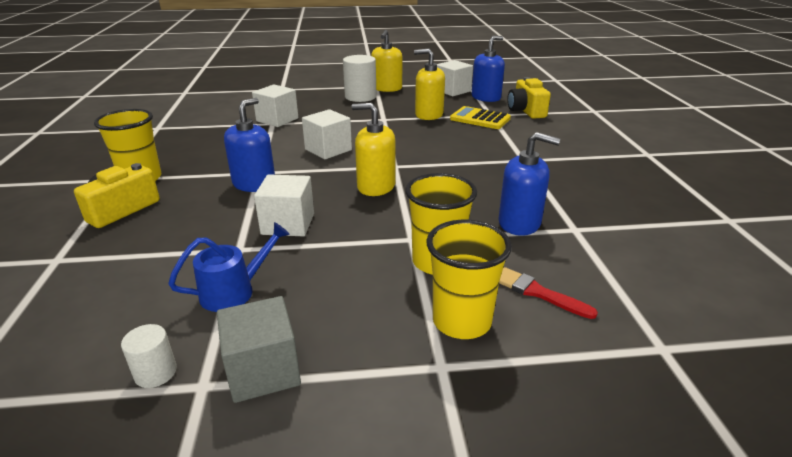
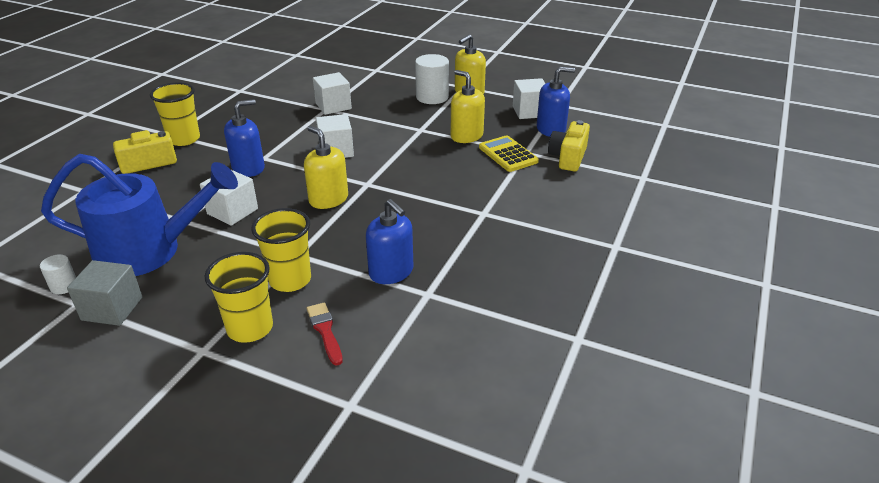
camera: 30 degrees right, 5 degrees up
(234, 291) = (149, 251): blue watering can -> blue watering can, size x2.14

